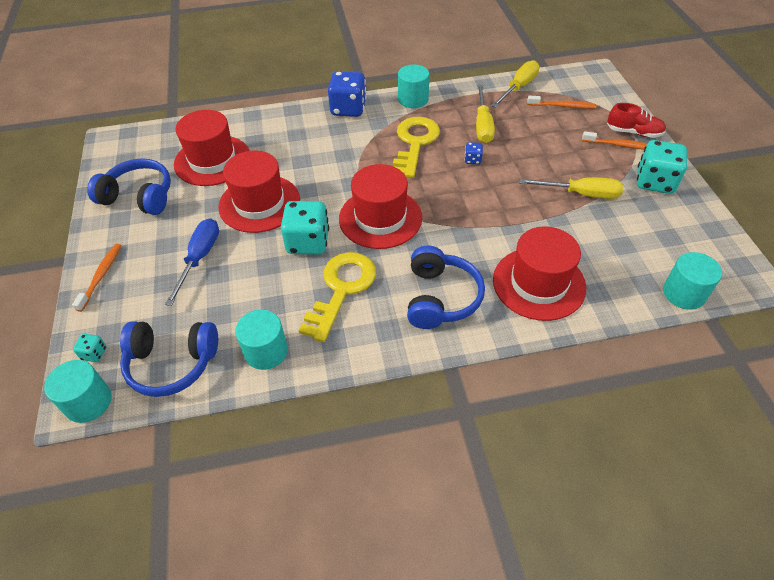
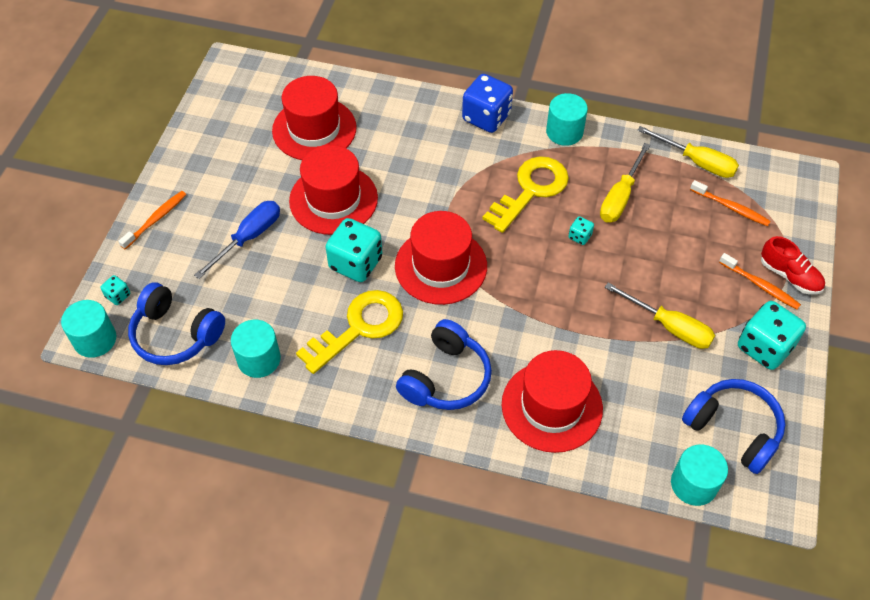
camera: 25 degrees right, 5 degrees up
(139, 197) = (226, 145): blue headphones -> blue headphones (733, 429)
(472, 160) = (580, 236): blue dice -> turquoise dice
(518, 87) = (697, 162): yellow screwdriver -> yellow screwdriver turned 60 degrees clockwise

